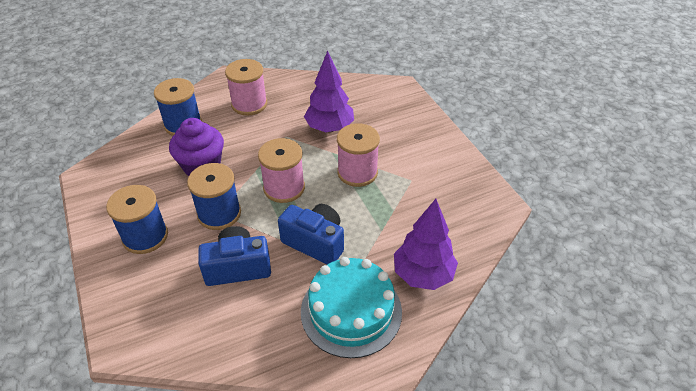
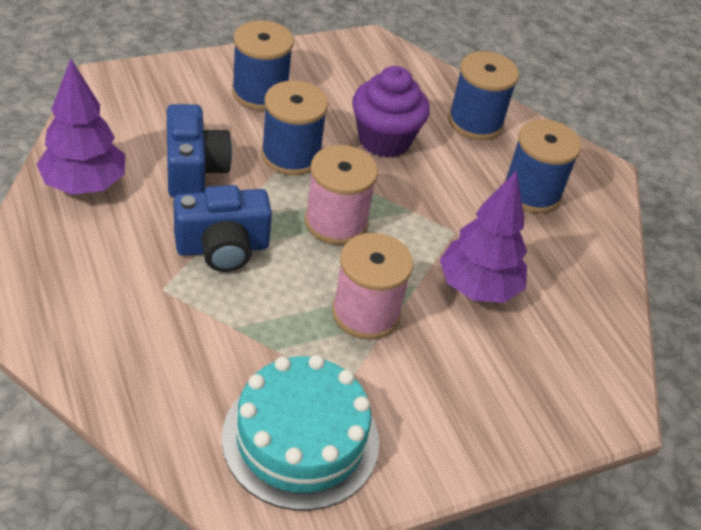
camera: 85 degrees right, 0 degrees up
(249, 104) = (531, 192): pink spool -> blue spool
(315, 242) = (222, 248): blue camera -> blue camera turned 45 degrees clockwise
(351, 311) = (94, 274): turquoise cake -> turquoise cake (300, 439)
(423, 275) = (136, 365): purple tree -> purple tree (84, 185)

